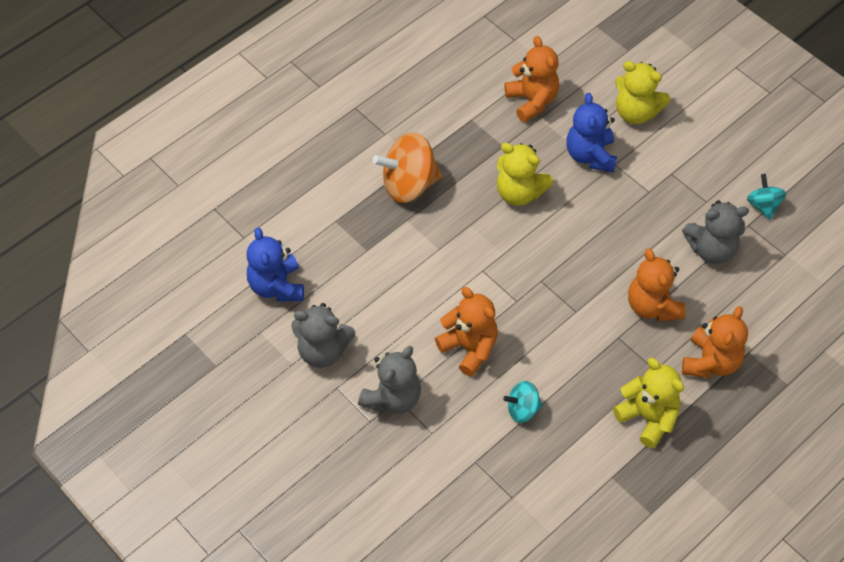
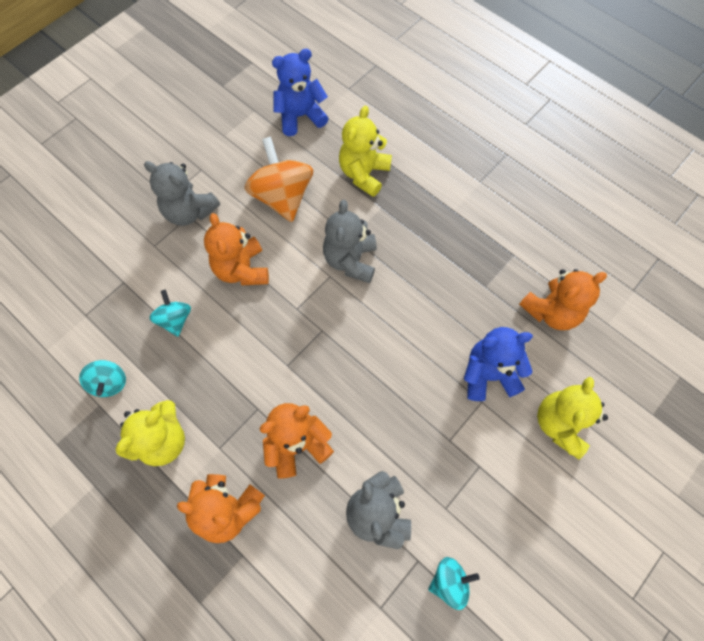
camera: 85 degrees right, 10 degrees up
(323, 351) = (237, 156): grey teddy bear -> grey teddy bear (350, 260)
(409, 184) = (423, 205): orange spinning top -> orange spinning top (282, 197)
(469, 348) = (242, 269): orange teddy bear -> orange teddy bear turned 120 degrees clockwise
(519, 193) = (427, 304): yellow teddy bear -> yellow teddy bear (364, 174)
(589, 468) = (109, 383): none -> turquoise spinning top

